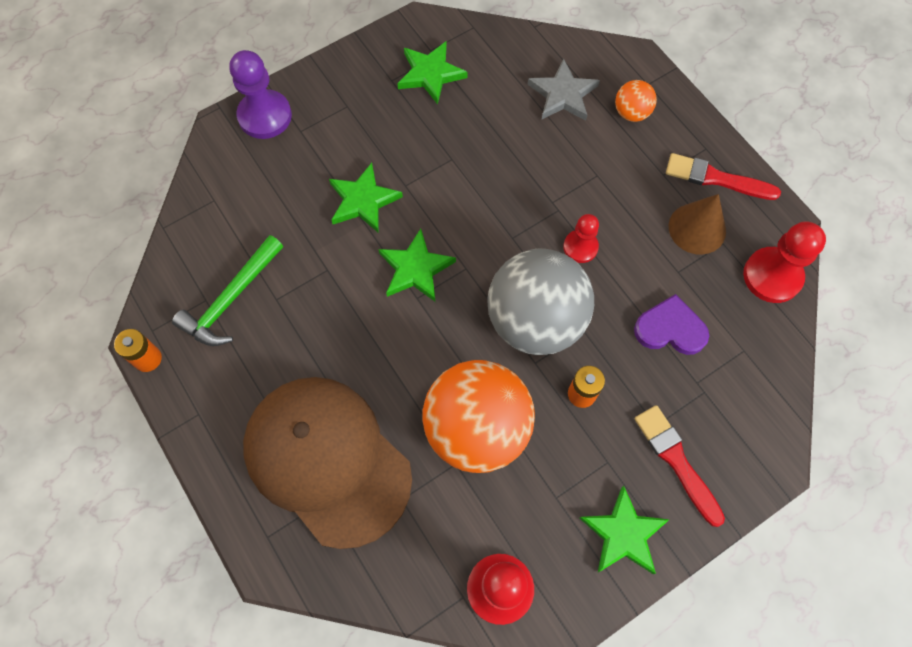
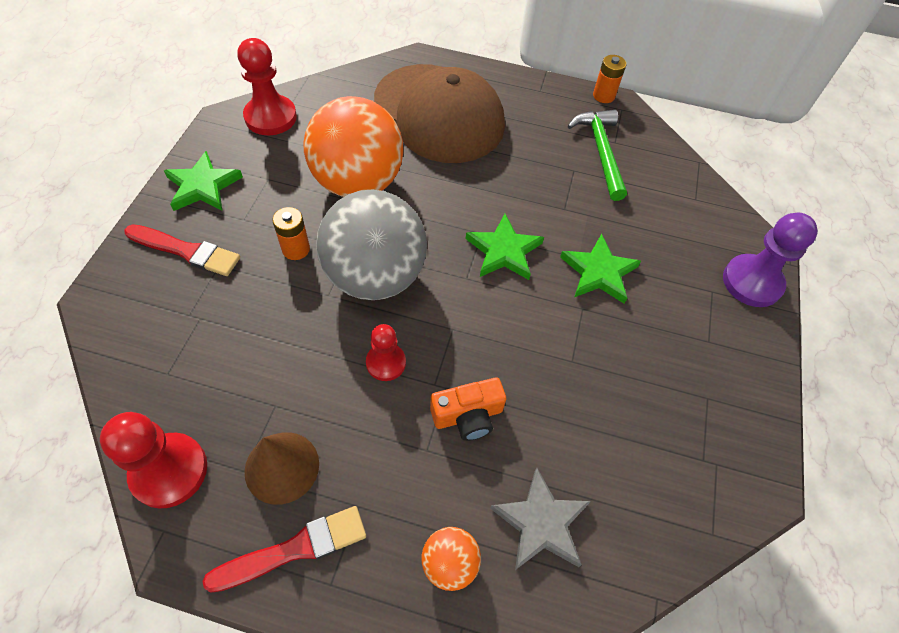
camera: 135 degrees right, 10 degrees down
(327, 460) = (439, 113): brown cap -> brown cap turned 45 degrees clockwise
(430, 74) = (684, 434): green star -> none
(554, 175) = (468, 416): none -> orange camera
(670, 329) = (251, 346): purple heart -> none

